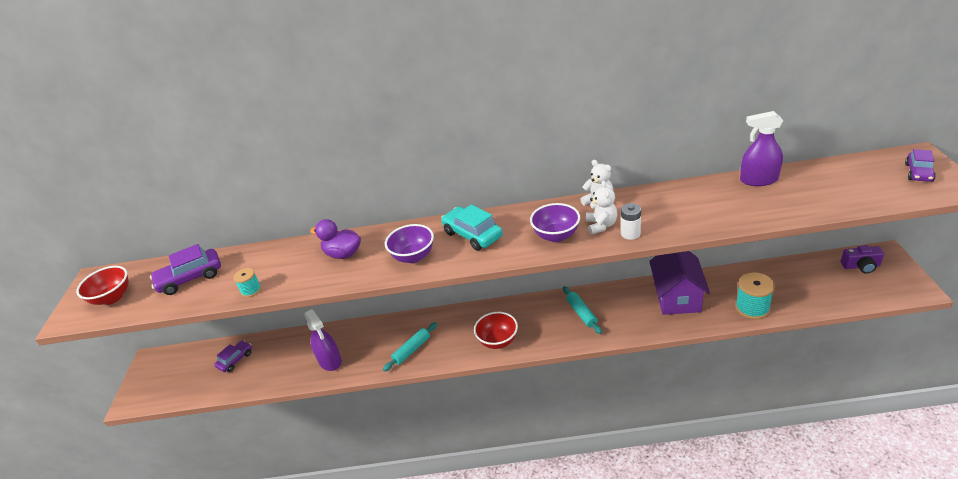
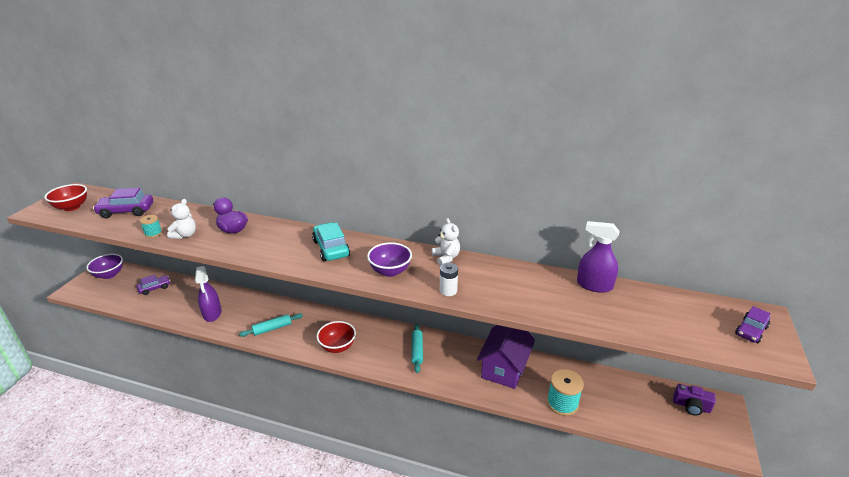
camera: 15 degrees right, 5 degrees down
(413, 256) = (276, 249): purple bowl -> purple bowl (109, 275)
(601, 225) = (431, 276): white teddy bear -> white teddy bear (185, 235)

